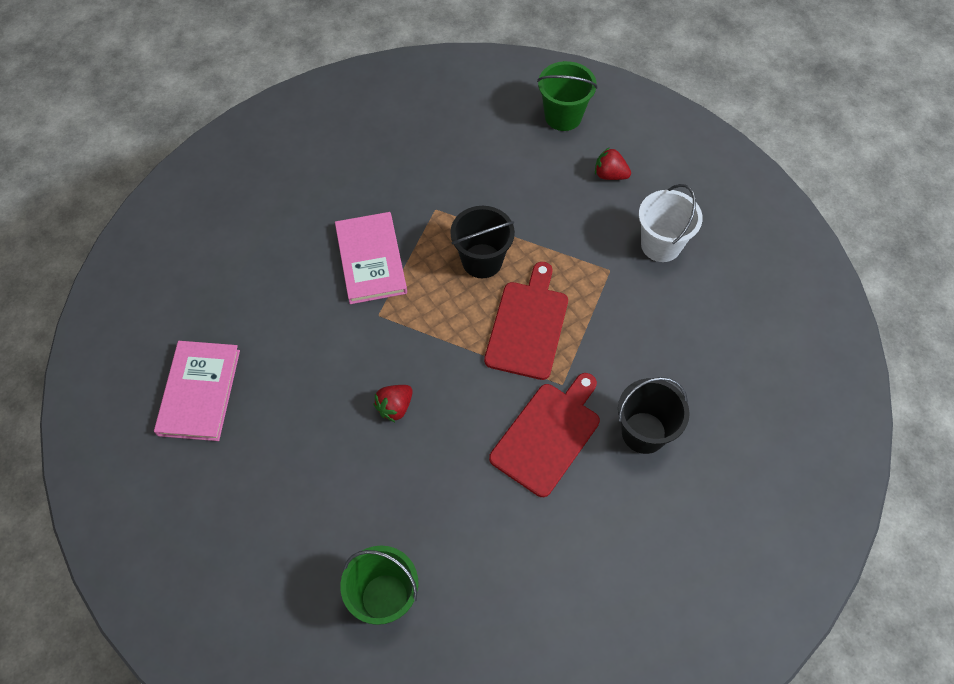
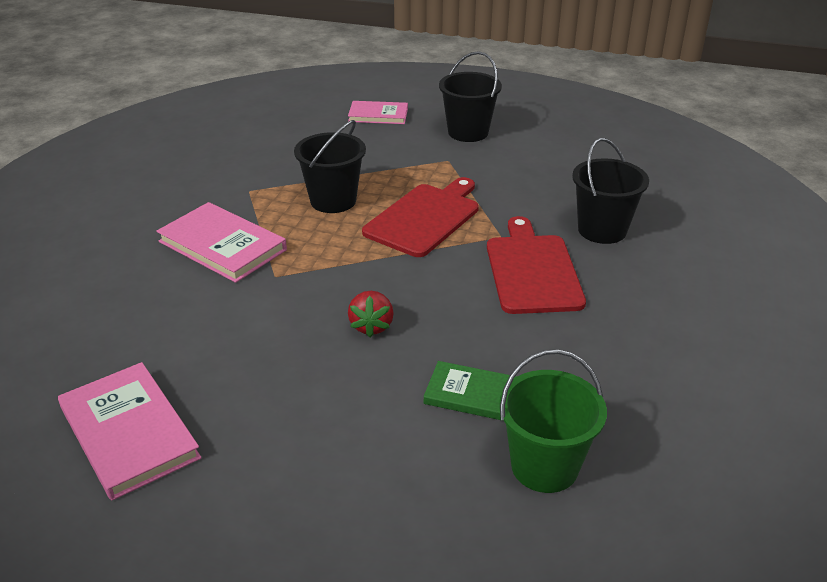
camera: 40 degrees left, 25 degrees down
(399, 512) = (473, 394): none -> green book
(528, 325) = (425, 218): red cutting board -> red cutting board turned 60 degrees clockwise
(563, 116) = (298, 102): green bucket -> none
(610, 175) = (378, 115): red strawberry -> pink book
(661, 245) = (468, 132): white bucket -> black bucket

